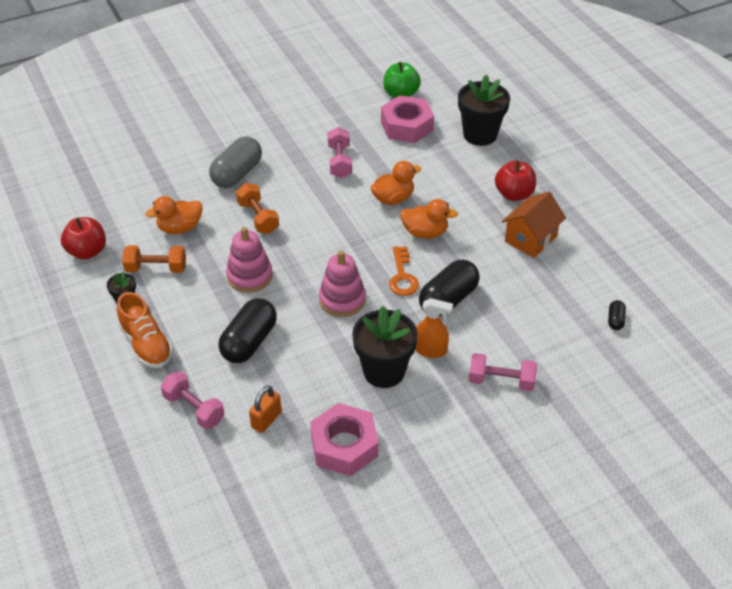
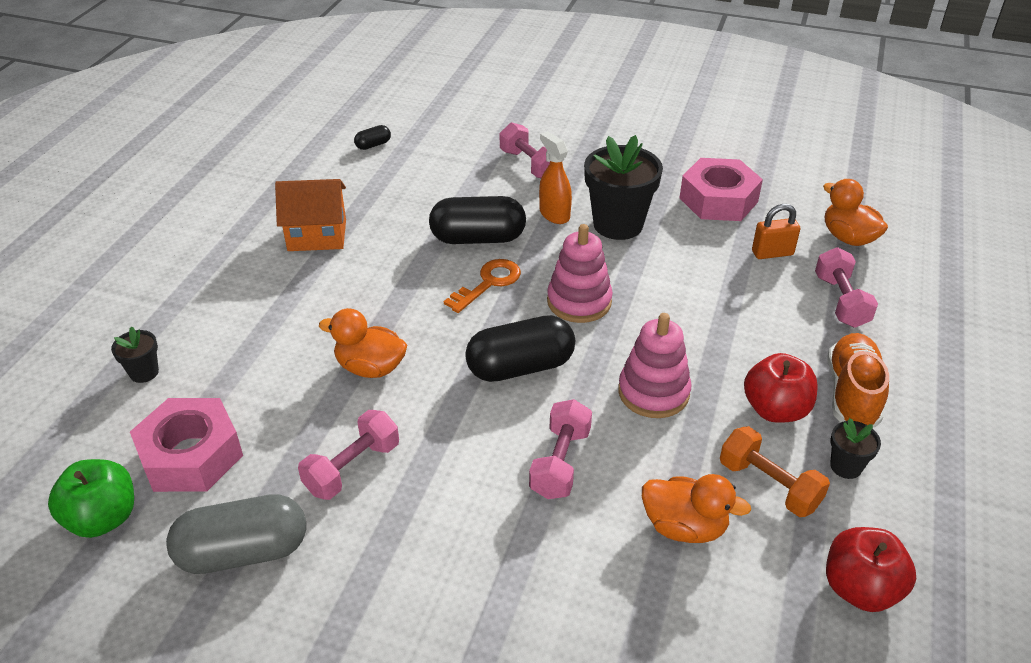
camera: 135 degrees left, 5 degrees down
(237, 174) = (511, 562): grey capsule -> grey capsule (243, 552)
(249, 342) = (725, 324): black capsule -> black capsule (520, 367)
(258, 217) = (560, 463): orange dumbbell -> pink dumbbell
(425, 232) = (399, 307): orange duck -> orange duck (848, 238)
(480, 135) = (144, 372): black flower pot -> black flower pot, size x0.48
(514, 194) = (249, 282): red apple -> red apple (775, 409)

